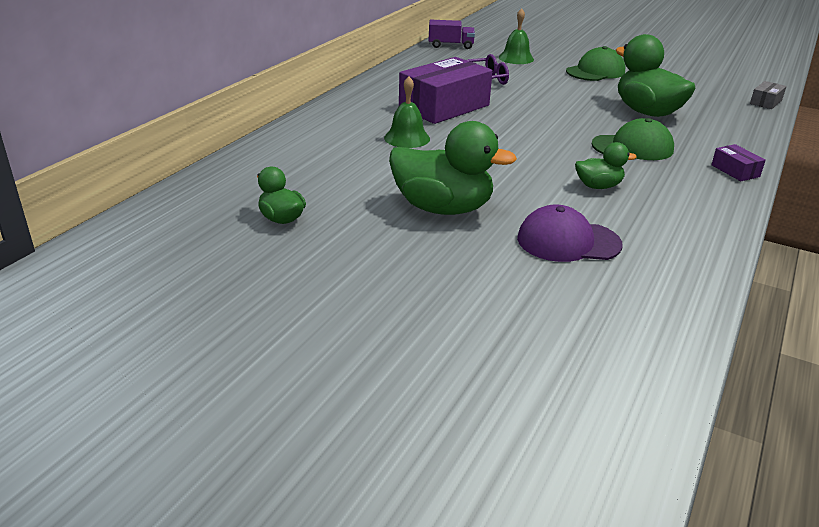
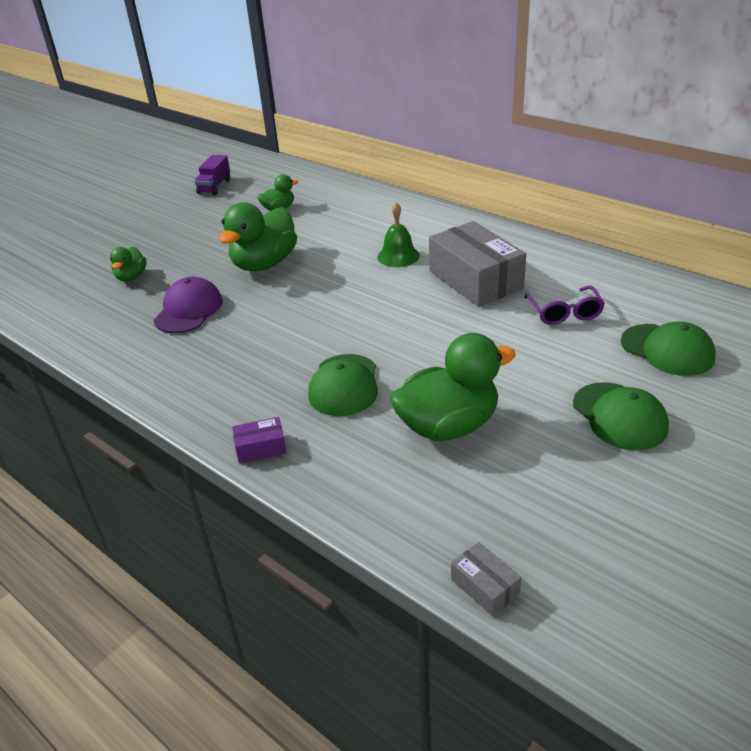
camera: 105 degrees right, 5 degrees up
(444, 107) = (475, 280): purple box -> grey box
(450, 45) = (710, 302): purple truck -> purple truck (214, 186)
(516, 58) = (667, 350): green bell -> green cap
(598, 186) = (267, 342): green duck -> green duck (131, 277)

